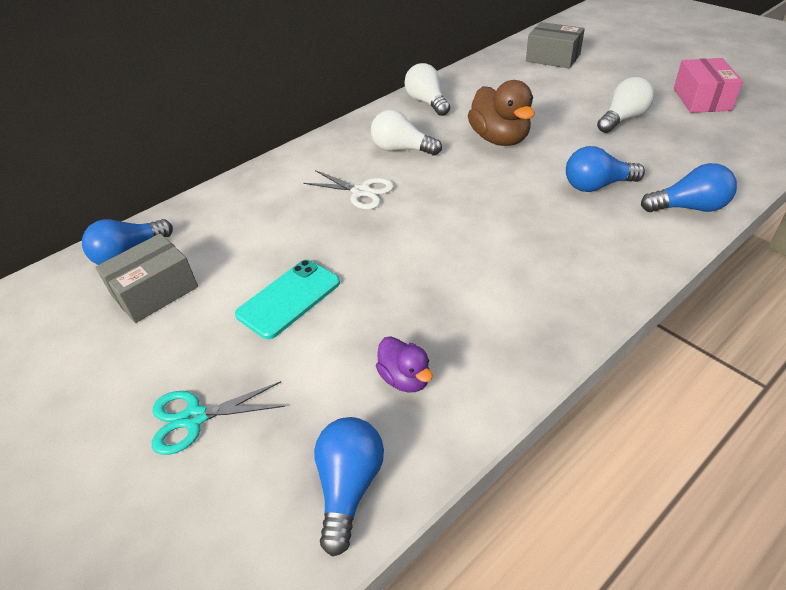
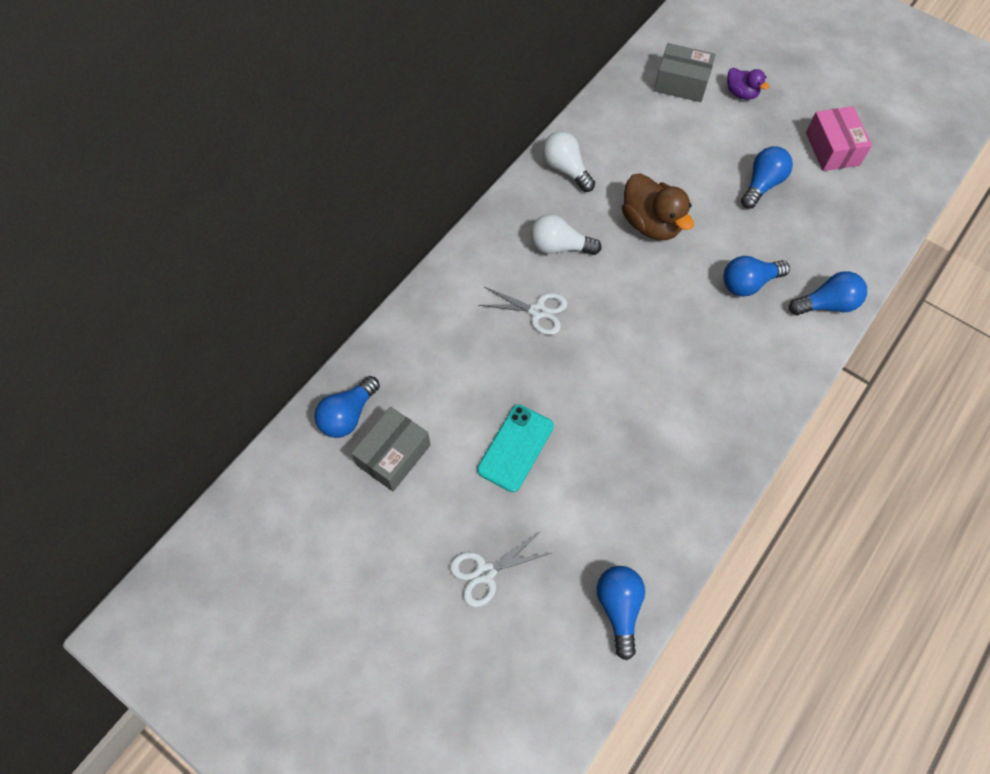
camera: 15 degrees left, 20 degrees up
(194, 418) = (485, 572): turquoise scissors -> white scissors
(405, 378) = (633, 514): purple duck -> purple duck (741, 93)
(623, 119) = (762, 184): white light bulb -> blue light bulb

